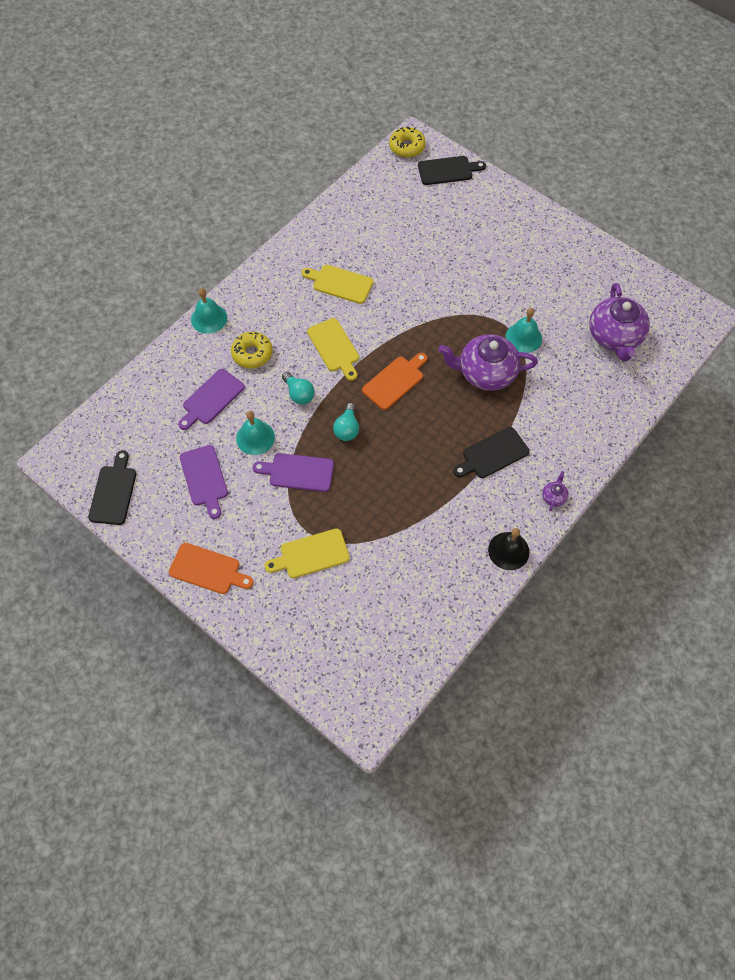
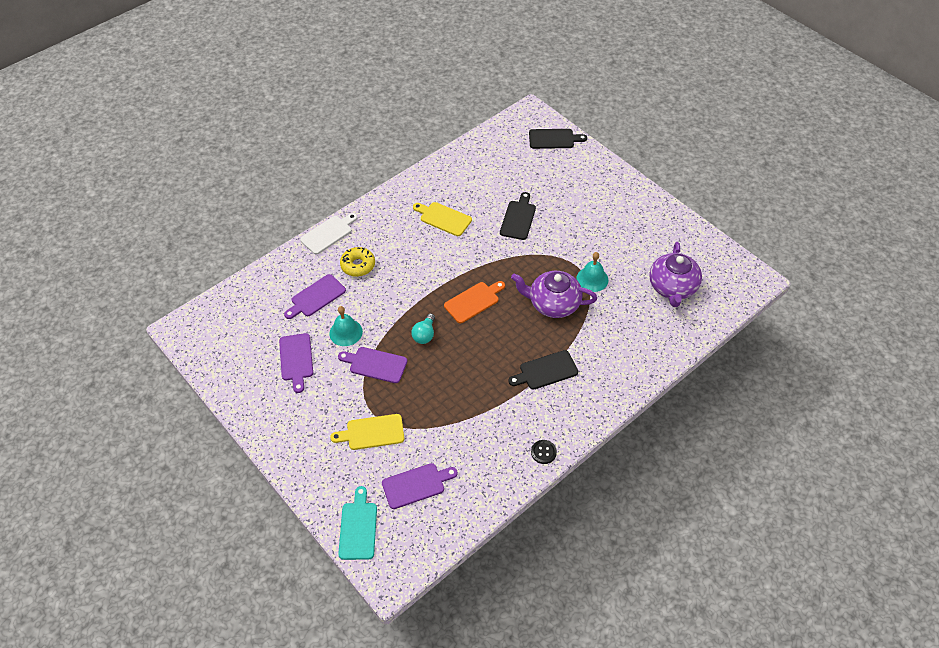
camera: 10 degrees right, 10 degrees down
(113, 492) = (219, 361): black cutting board -> black cutting board (518, 218)
(208, 569) = (282, 433): orange cutting board -> none
(209, 318) = (328, 233): turquoise bell -> white cutting board
(299, 394) = (390, 302): turquoise light bulb -> none
(318, 669) = (358, 527): none -> turquoise cutting board
(334, 347) = (428, 268): yellow cutting board -> none
(374, 609) = (416, 485): none -> purple cutting board
(407, 147) = (523, 117): yellow donut -> none
(508, 551) = (543, 452): black bell -> black button
(554, 496) = (592, 412): purple teapot -> none

